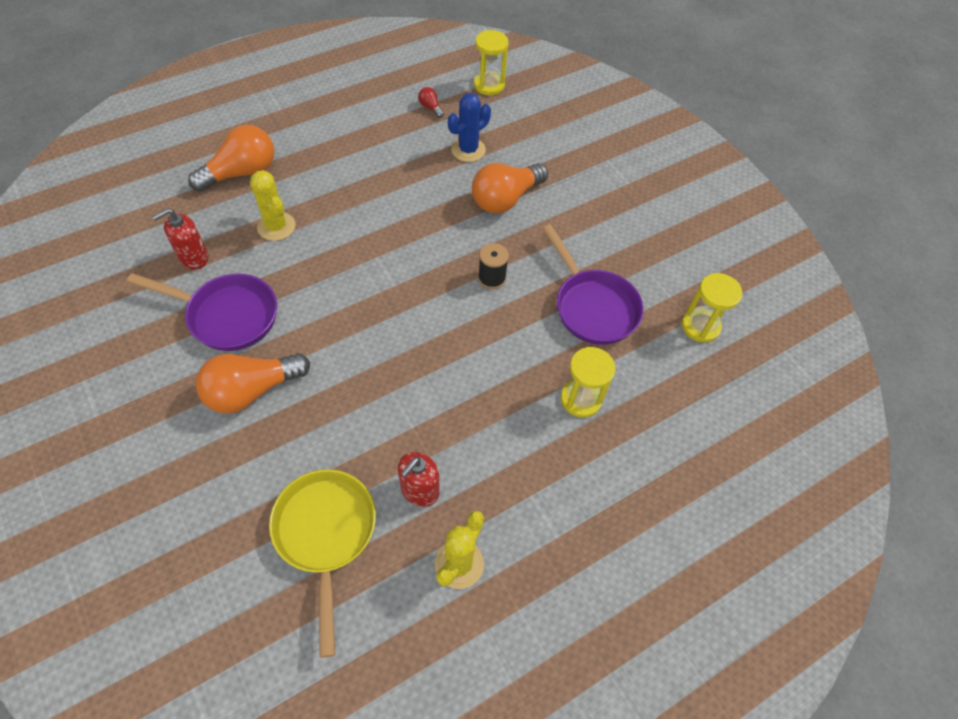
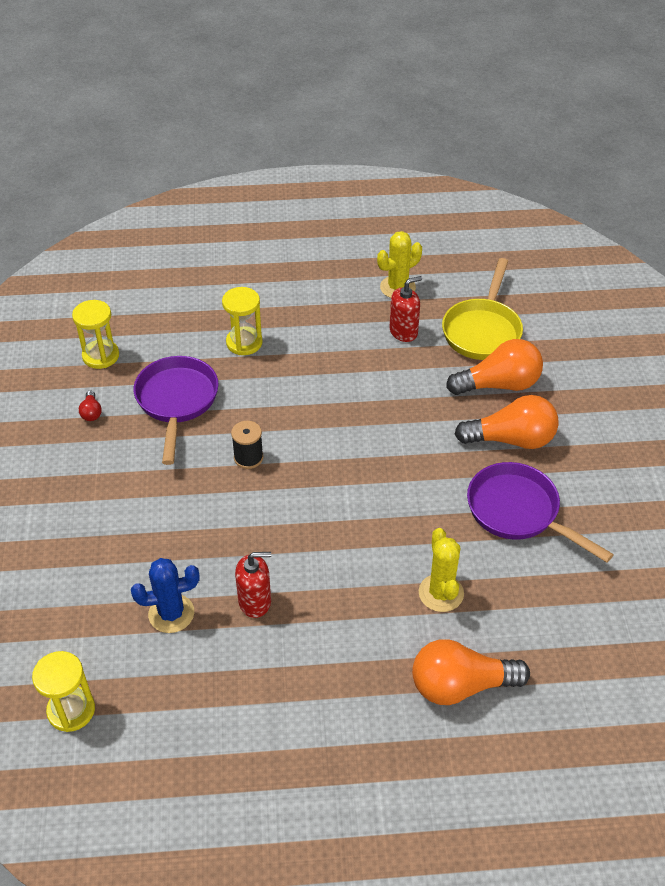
camera: 150 degrees left, 10 degrees down
(194, 258) = (541, 587): red soap dispenser -> red soap dispenser (255, 601)
(430, 107) = (174, 701): red light bulb -> red light bulb (91, 412)
(505, 199) = (175, 534): orange light bulb -> orange light bulb (499, 385)

